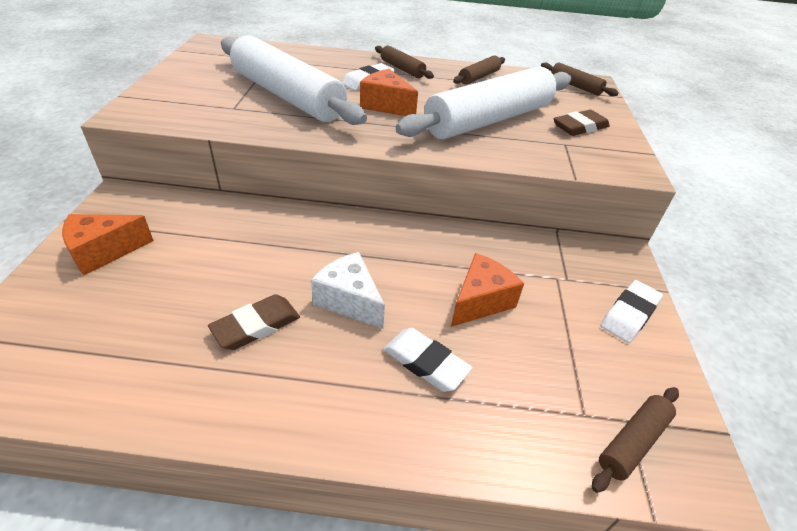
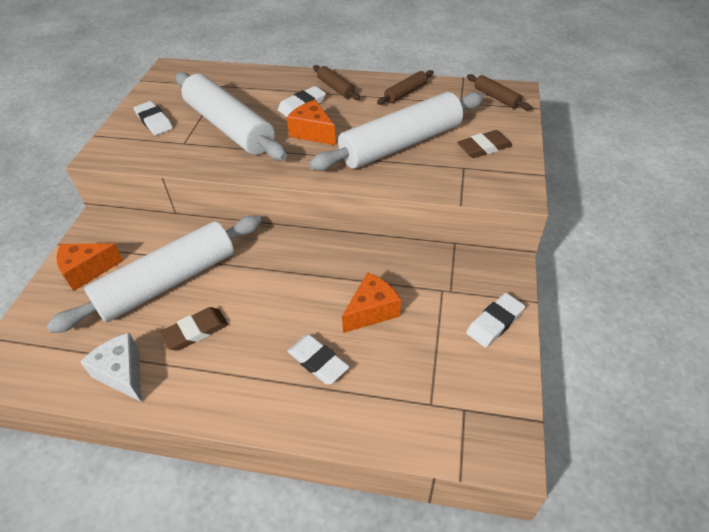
camera: 10 degrees right, 5 degrees up
(195, 86) = (154, 121): none -> white eraser
(215, 266) = (168, 282): none -> white rolling pin
(349, 301) = (267, 311): white cheese -> white cheese (123, 374)
(633, 442) = (462, 425): brown rolling pin -> none

